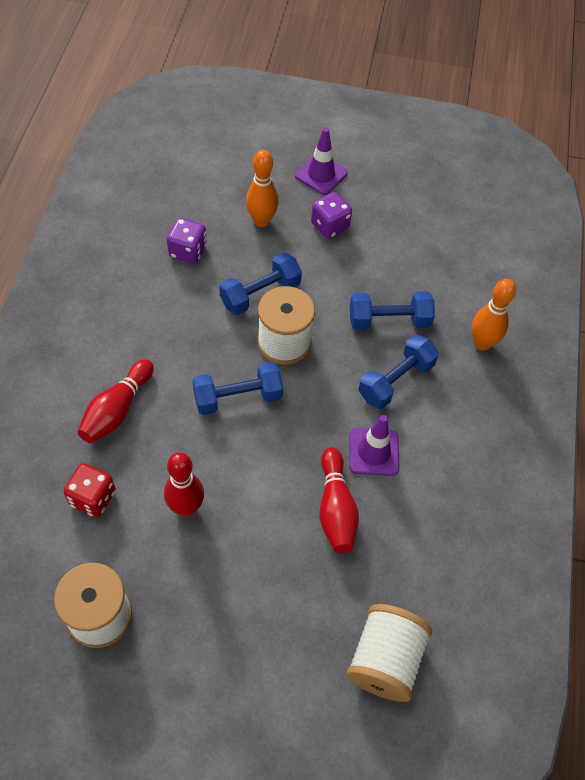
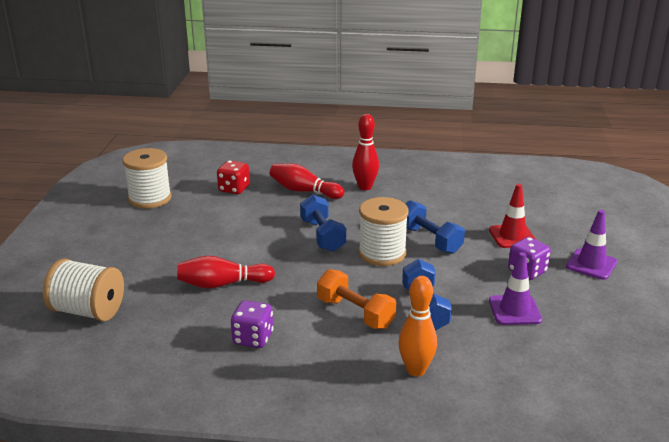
camera: 90 degrees right, 30 degrees down
(186, 507) = (226, 221): red bowling pin -> red bowling pin (365, 187)
(188, 251) = (460, 206): purple dice -> purple dice (253, 338)
(261, 221) = (512, 236): orange bowling pin -> red traffic cone
(373, 452) = (277, 302): purple traffic cone -> purple traffic cone (514, 310)
(395, 380) = (355, 313): blue dumbbell -> orange dumbbell

